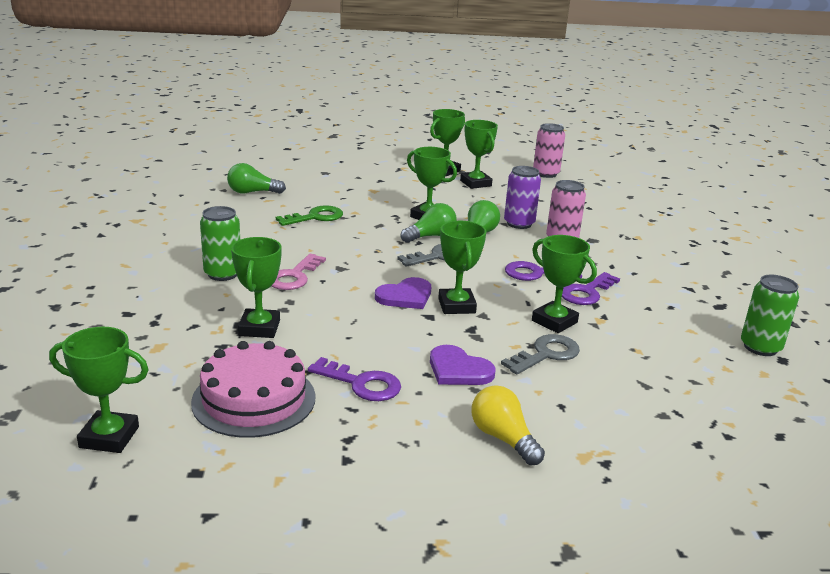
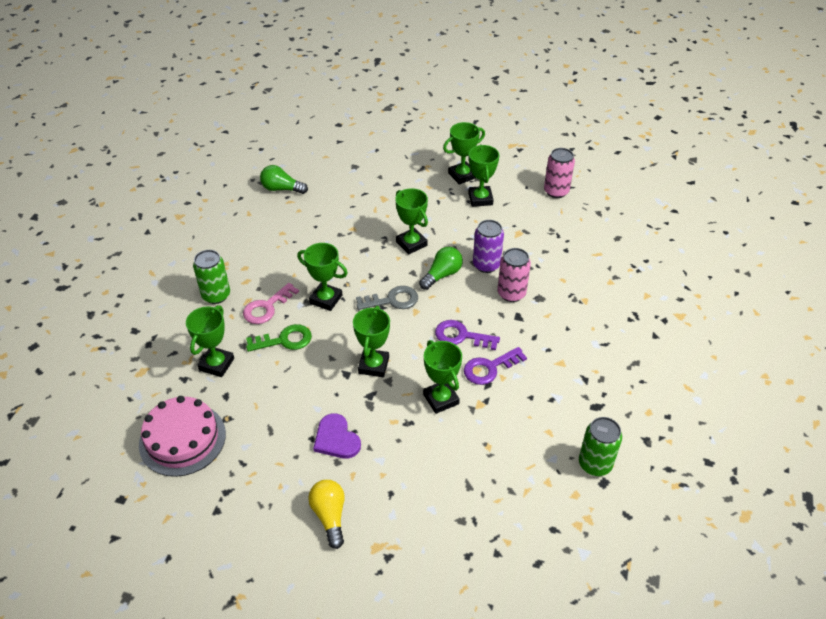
camera: 20 degrees right, 20 degrees up
(109, 437) = (82, 455): green trophy -> green trophy (326, 299)
(316, 217) = (317, 231): green key -> green key (285, 340)
(362, 384) = (260, 439): purple key -> none
(405, 296) = (340, 346): purple heart -> none
(430, 236) = (399, 271): green light bulb -> none
(546, 354) = (412, 436): grey key -> none

